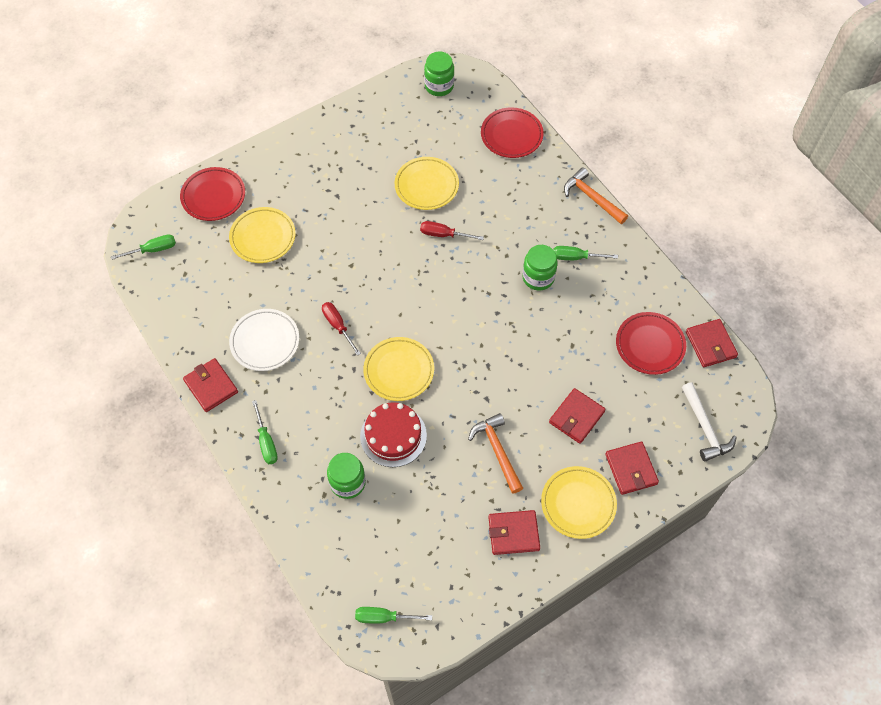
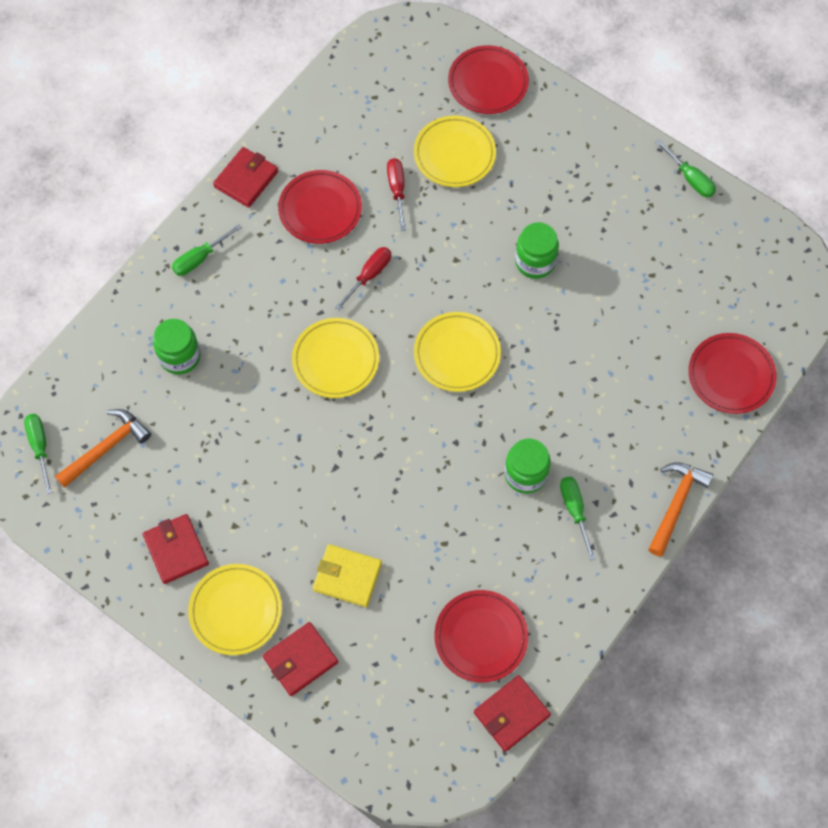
camera: 70 degrees right, 5 degrees up
(153, 250) = (392, 54): green screwdriver -> green screwdriver (690, 178)
(265, 342) = (320, 209): white plate -> red plate
(393, 436) = (252, 383): red cake -> none
(426, 186) = (605, 302): yellow plate -> yellow plate (457, 354)
(439, 86) = (768, 263): green jar -> green jar (535, 262)
(443, 234) = (542, 345): red screwdriver -> red screwdriver (397, 190)
(497, 451) = (272, 500): orange hammer -> orange hammer (106, 447)
(576, 417) = (347, 576): red wallet -> yellow wallet
(705, 428) = (388, 736): white hammer -> none

